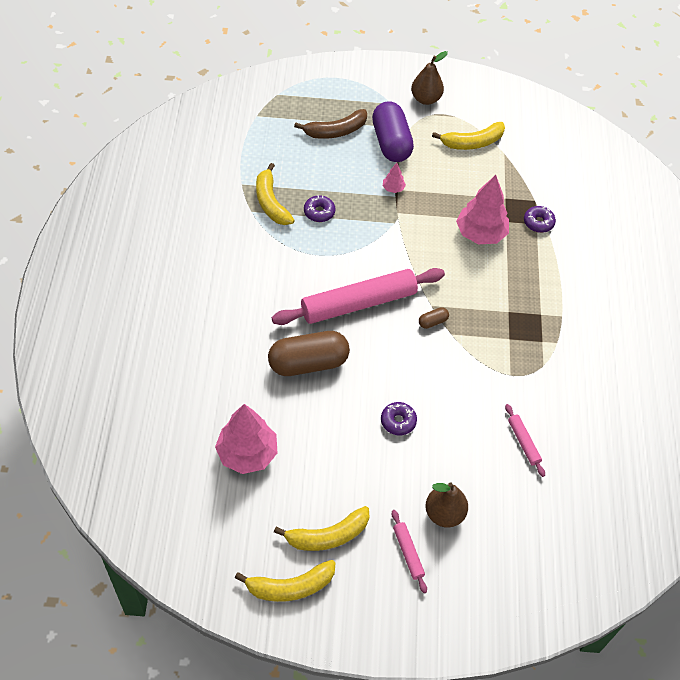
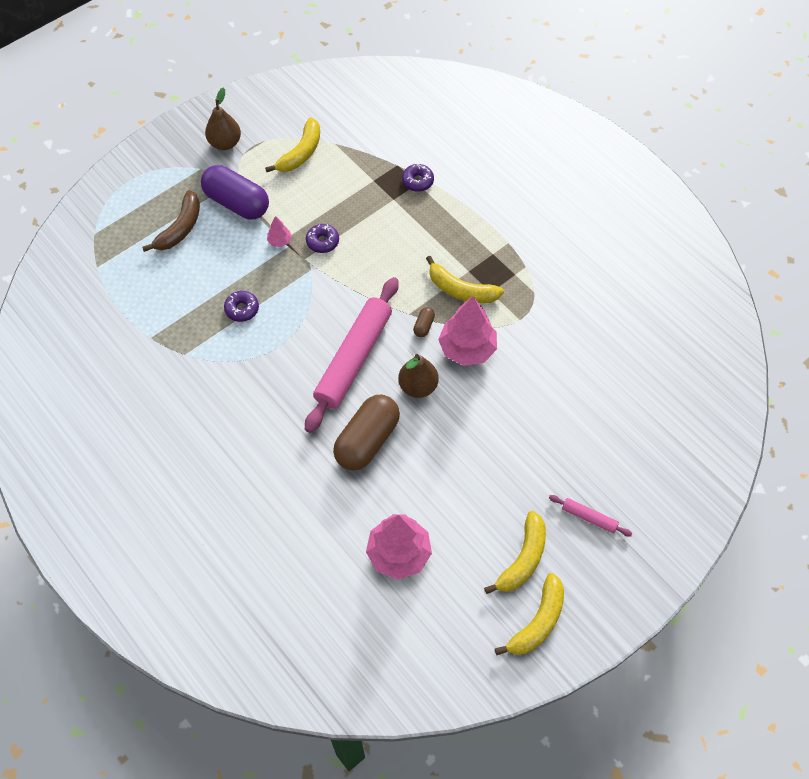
camera: 40 degrees left, 5 degrees up
(271, 202) = (193, 333): yellow banana -> yellow banana (461, 290)
(398, 421) = (480, 426): purple donut -> purple donut (322, 242)
(444, 513) = (582, 465): brown pear -> brown pear (418, 386)
(480, 234) = (385, 225): pink tree -> pink tree (467, 348)
(523, 442) = (579, 363): pink rolling pin -> none

